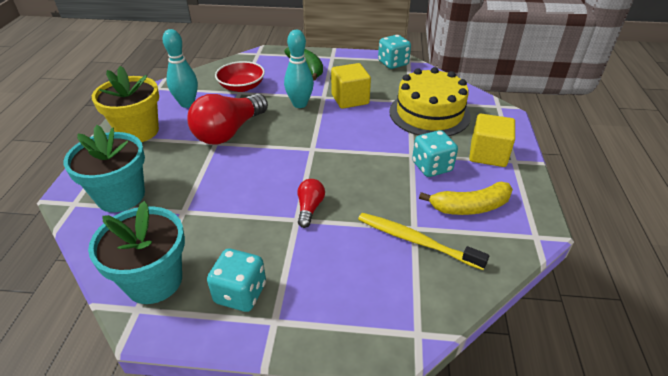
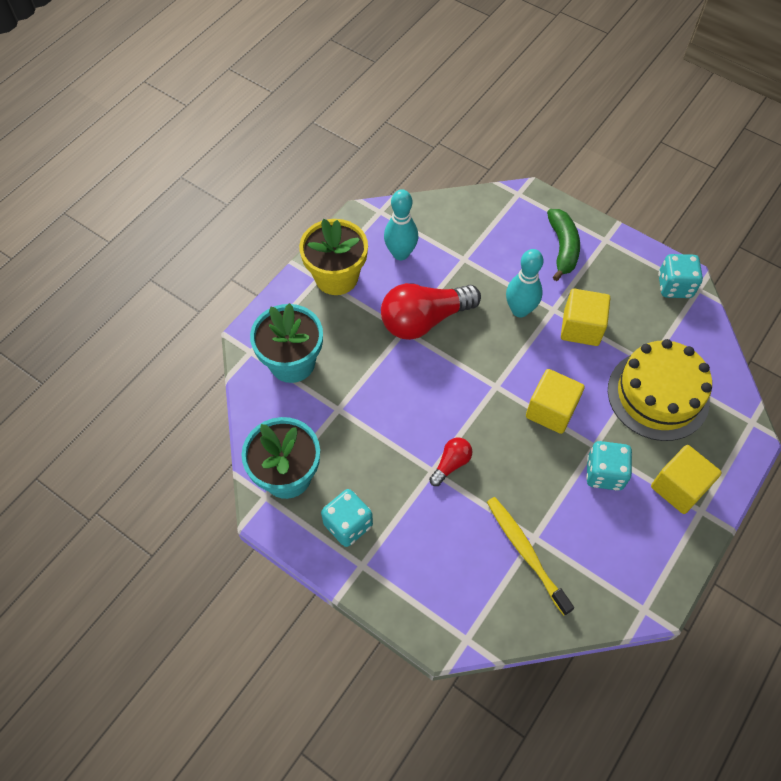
camera: 30 degrees right, 20 degrees up
(242, 87) = (470, 250): red bowl -> none
(364, 147) = (551, 410): none -> yellow cube
(470, 207) = (606, 543): yellow banana -> none

